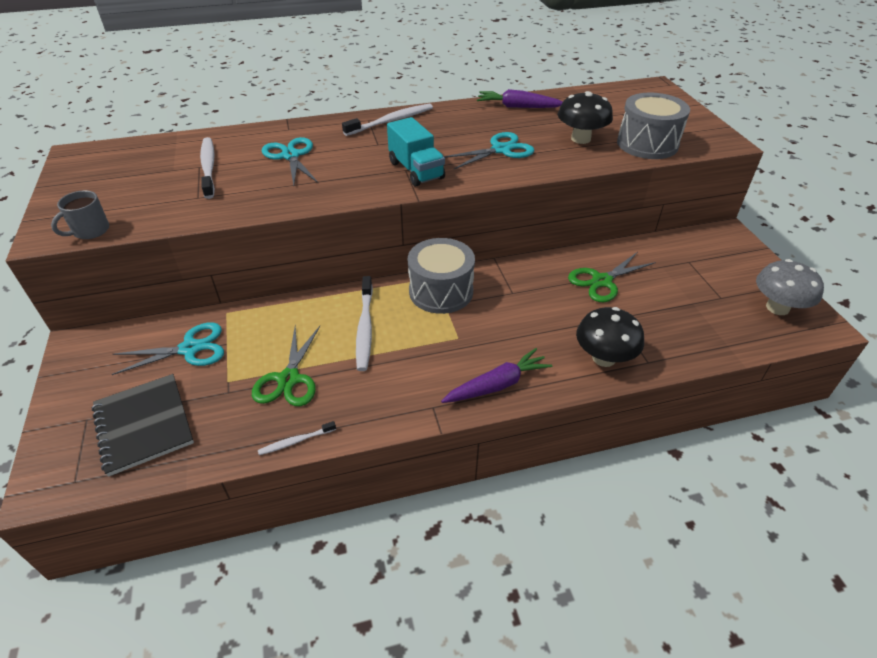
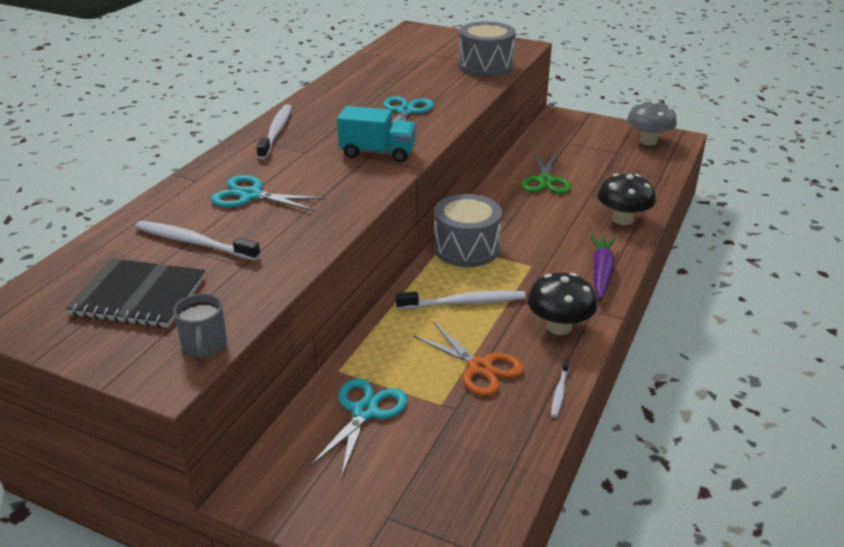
camera: 50 degrees left, 10 degrees down
(143, 425) = (442, 477): black notebook -> black notebook (139, 296)
(288, 379) = (480, 367): green scissors -> orange scissors
(365, 328) = (464, 302): white toothbrush -> white toothbrush turned 45 degrees counterclockwise
(518, 107) = (353, 80): purple carrot -> none
(580, 139) = (440, 81): black mushroom -> black mushroom (559, 327)

